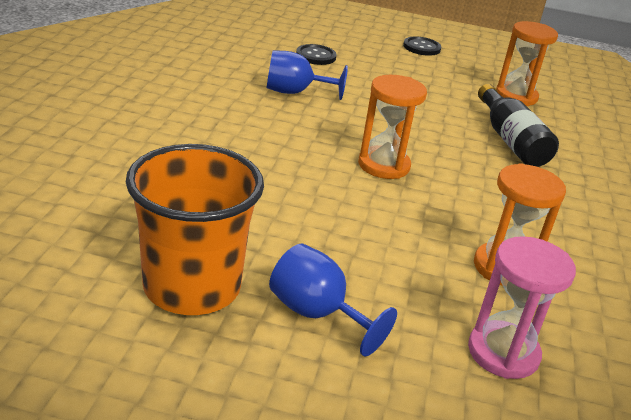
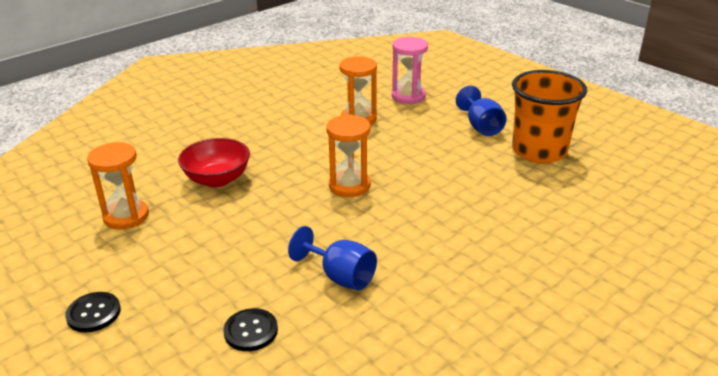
camera: 140 degrees left, 0 degrees up
(510, 140) = (217, 179): black bottle -> red bowl

